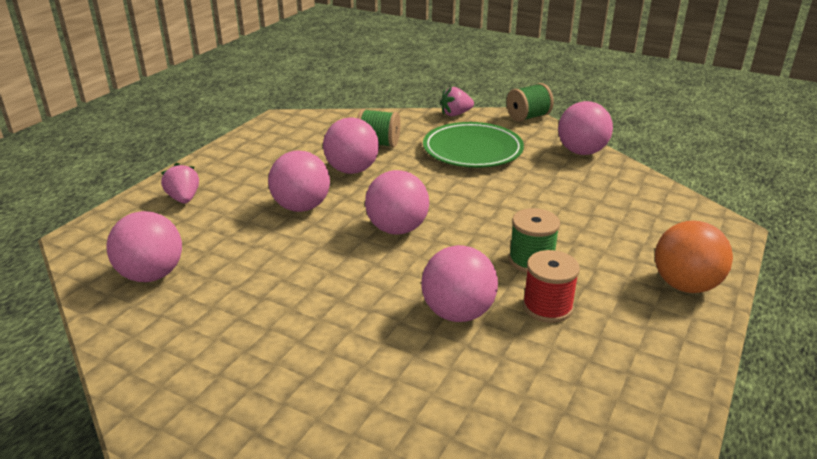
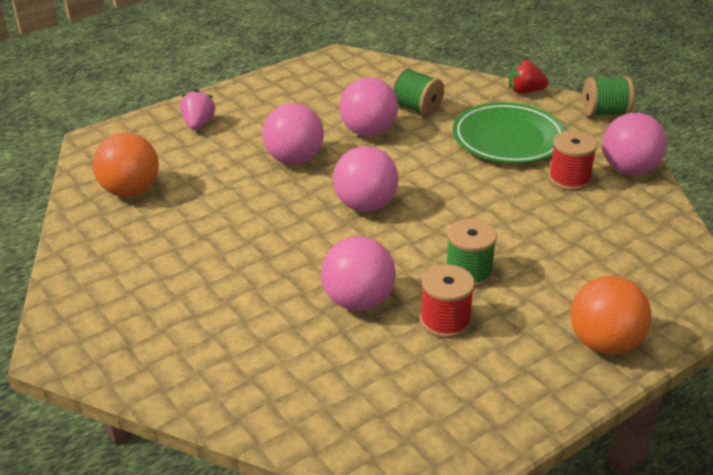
camera: 25 degrees right, 5 degrees up
(151, 275) = (130, 191): pink ball -> orange ball
(455, 114) = (525, 91): pink strawberry -> red strawberry
(545, 169) = (569, 179): none -> red spool

